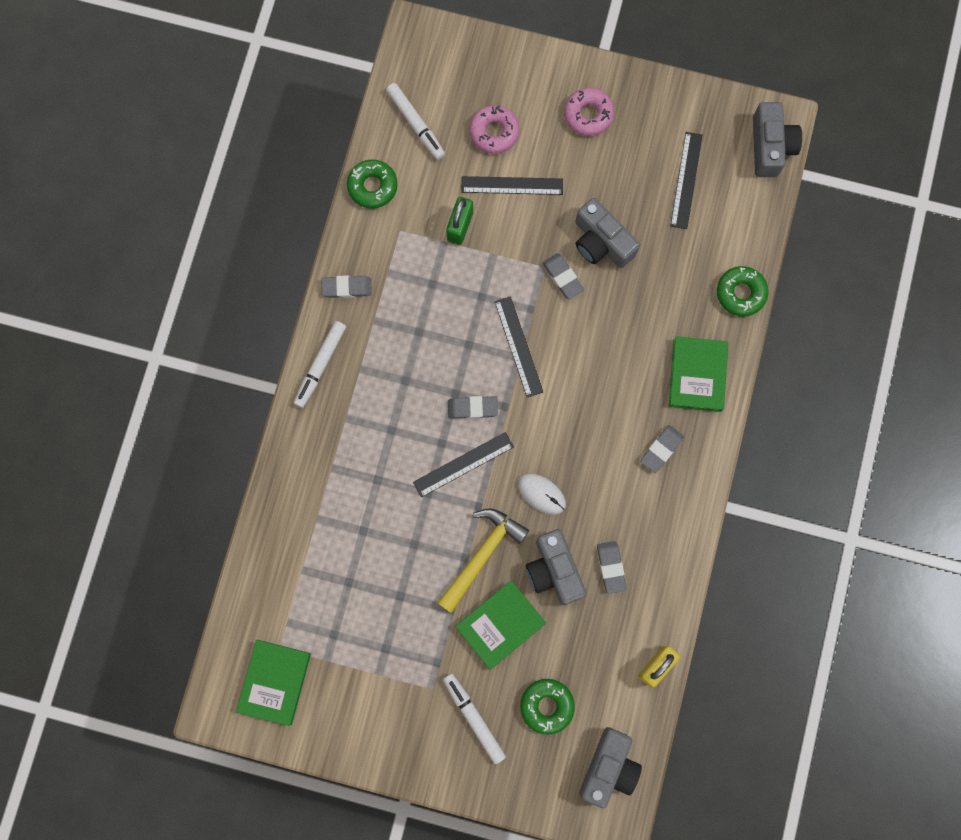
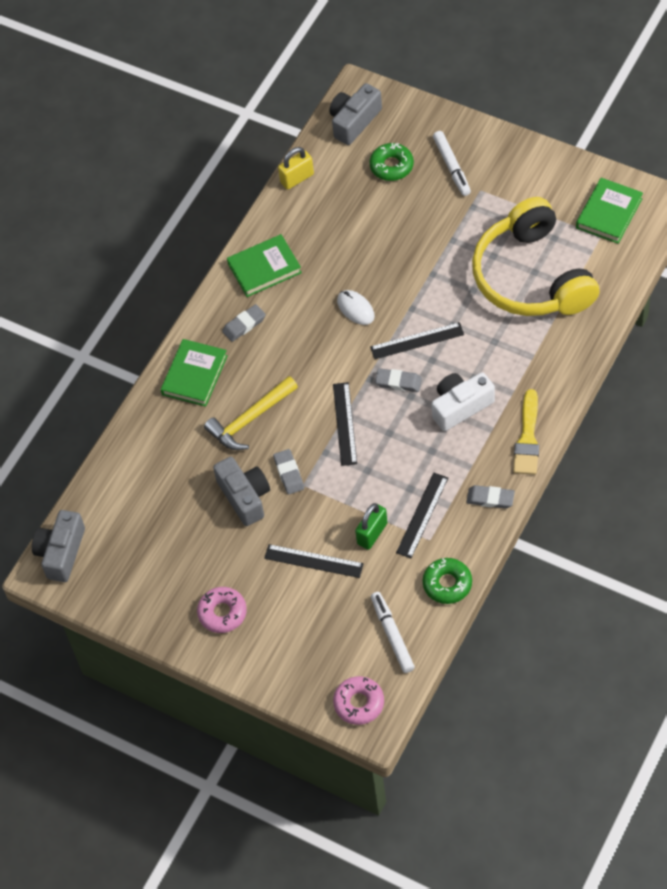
camera: 160 degrees left, 20 degrees down
(320, 365) = (527, 438): white marker -> yellow brush
(350, 574) = (532, 277): none -> yellow headphones
(399, 390) = (460, 406): none -> white camera
(482, 555) = (417, 273): yellow hammer -> yellow hammer (250, 420)
(494, 132) = (318, 613): pink donut -> pink donut (359, 703)
(500, 625) = (414, 223): green book -> green book (264, 268)
(554, 570) = (360, 253): grey camera -> none
(611, 567) = (313, 248): grey eraser -> none
(686, 180) = (149, 537): black ruler -> black ruler (422, 515)
(740, 293) = (134, 433): green donut -> none

